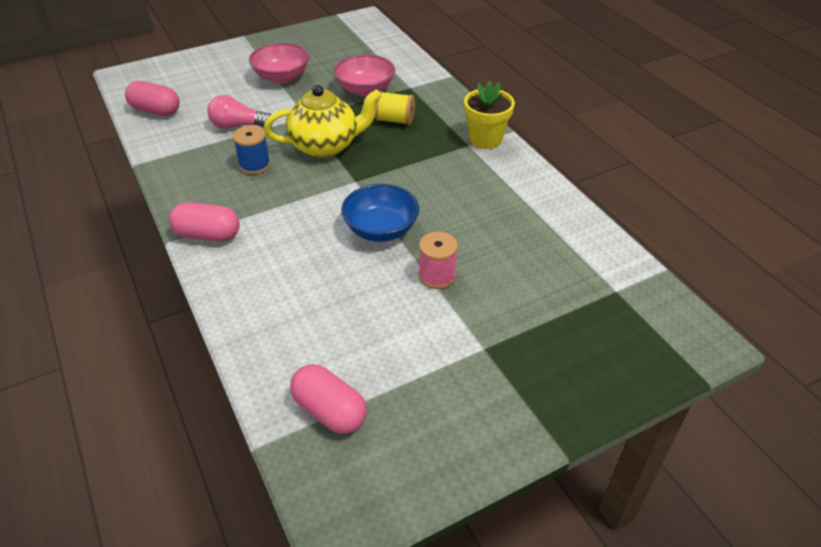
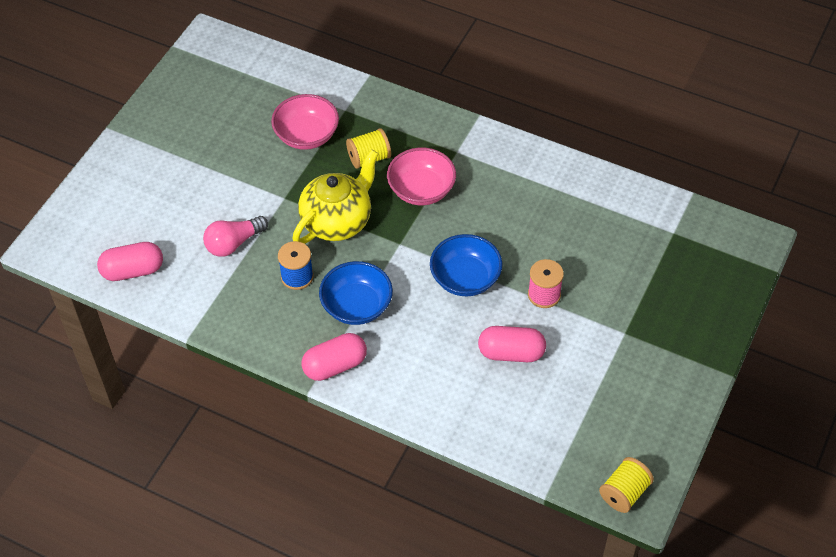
camera: 35 degrees left, 10 degrees up
(273, 204) = (357, 306): none -> blue bowl
(281, 77) = (210, 162): pink bowl -> pink bowl (421, 190)
(329, 411) = (568, 440): pink capsule -> pink capsule (511, 353)
(332, 500) = (624, 493): none -> yellow spool
(485, 139) = (465, 137): yellow flower pot -> none

